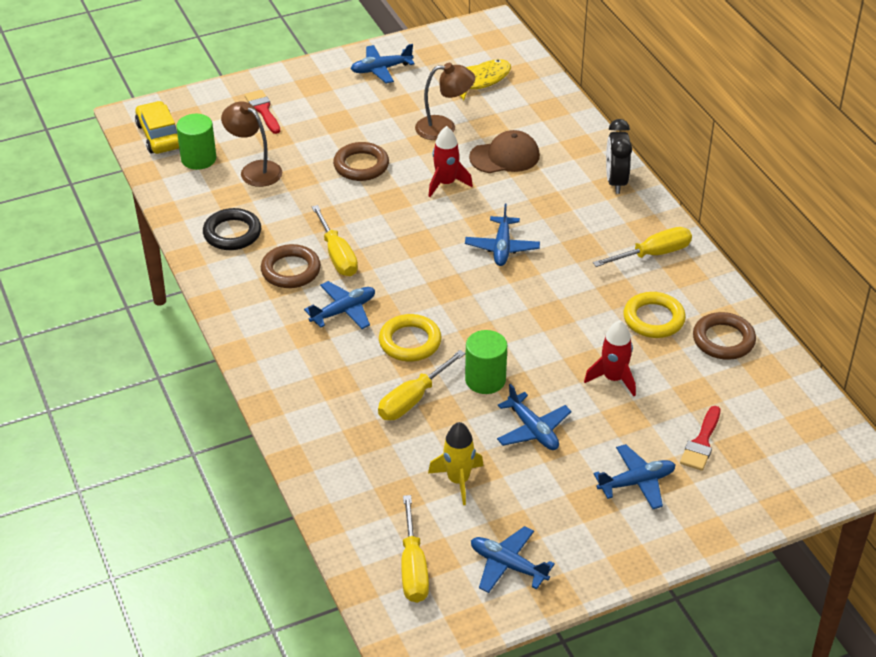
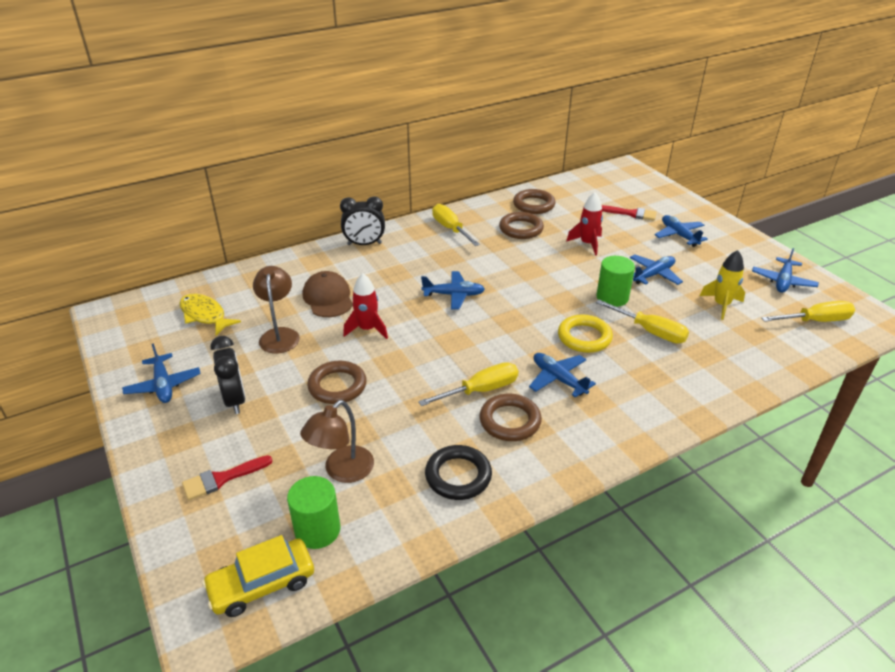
camera: 95 degrees left, 5 degrees down
(353, 109) = (235, 400): none -> black clock
(653, 319) = (521, 229): yellow ring -> brown ring

